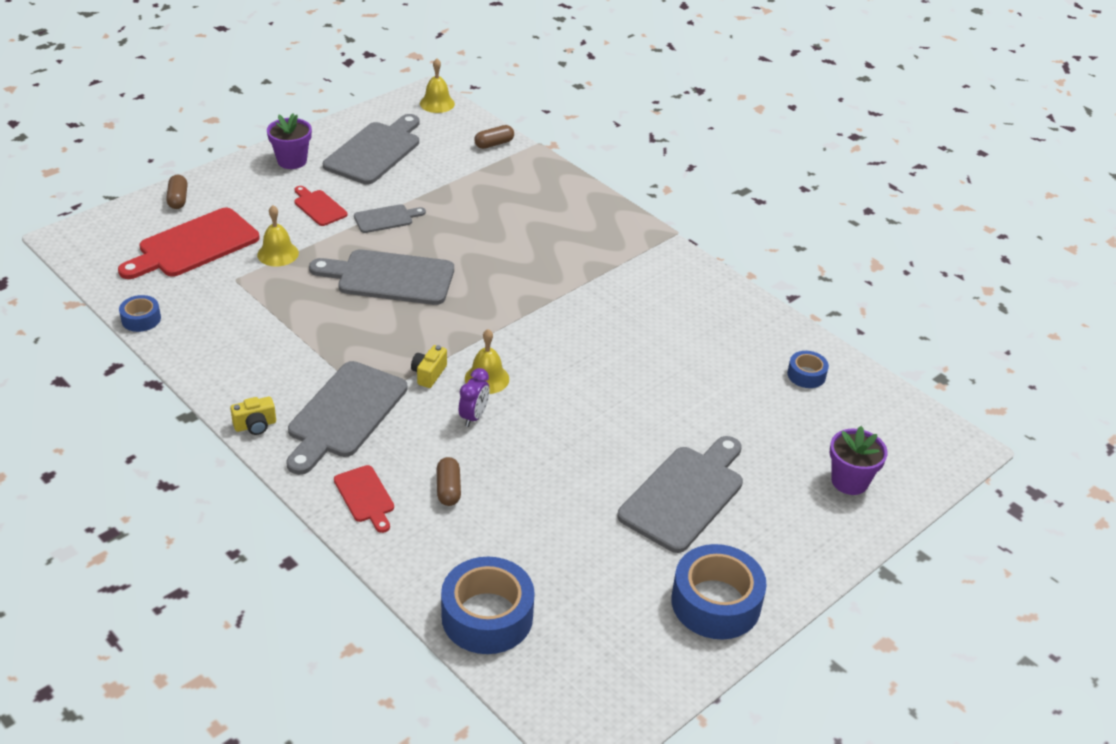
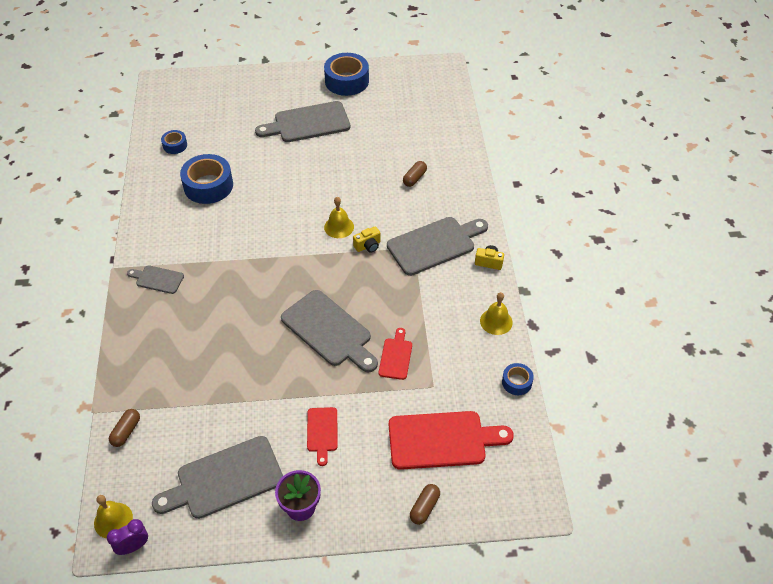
camera: 140 degrees left, 10 degrees up
(278, 254) = (387, 396): yellow bell -> yellow bell (496, 321)
(365, 497) = (458, 194): red cutting board -> red cutting board (396, 356)
(386, 219) = (284, 390): grey cutting board -> grey cutting board (157, 279)
(473, 416) = (367, 208): purple clock -> purple clock (133, 546)
(487, 616) = (445, 119): blue tape -> blue tape (208, 186)
(494, 144) = (126, 431): brown capsule -> brown capsule turned 75 degrees counterclockwise
(849, 481) = (229, 94): purple flower pot -> none

